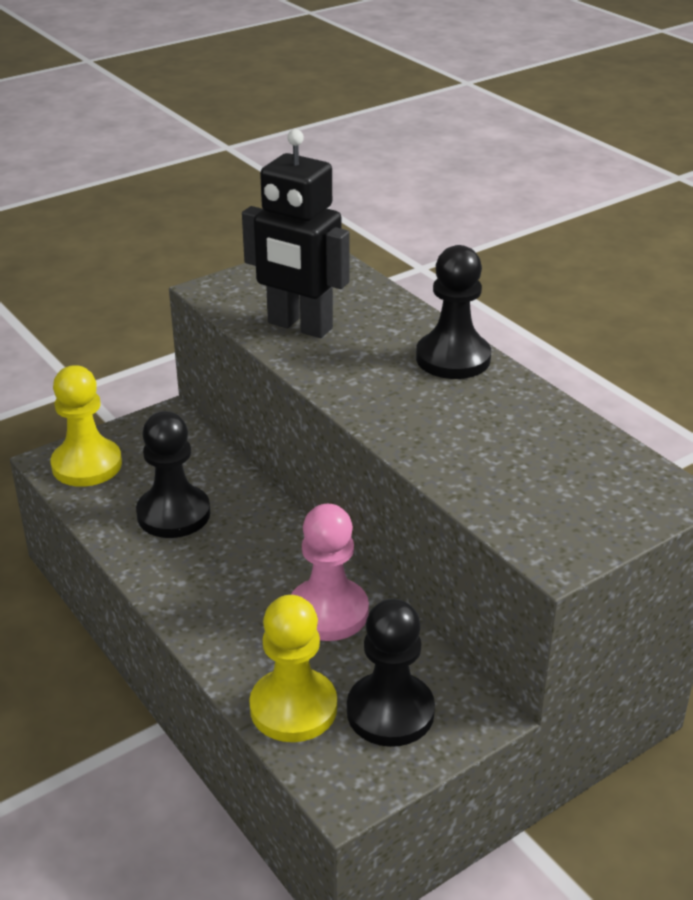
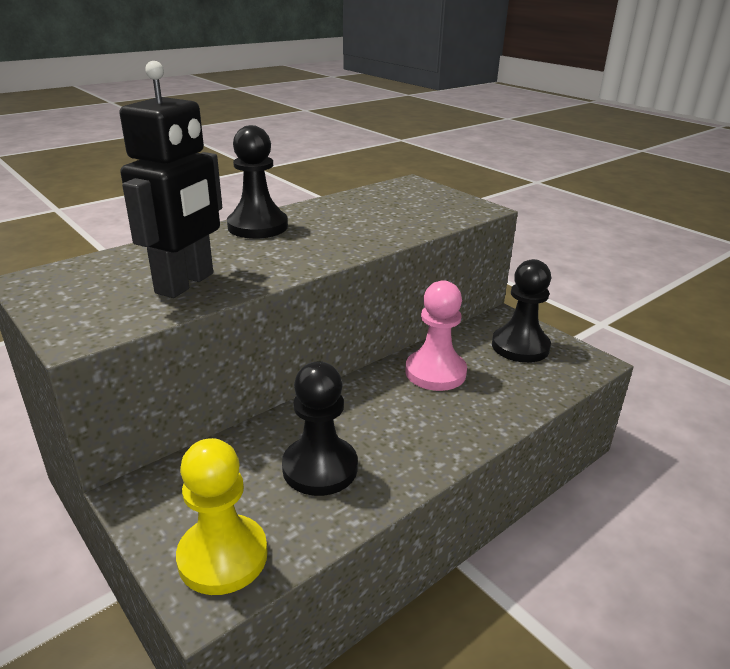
camera: 95 degrees left, 5 degrees down
(293, 708) = (536, 383): yellow pawn -> none

